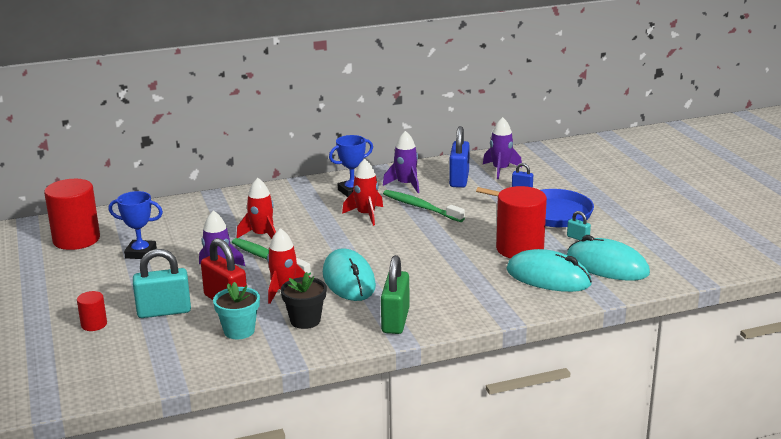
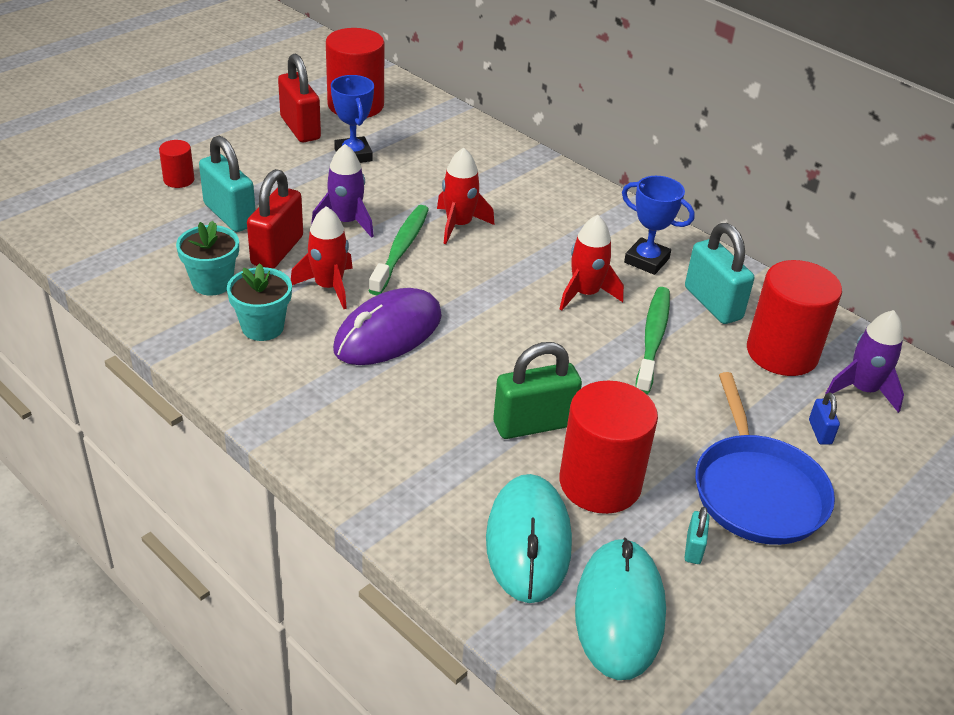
camera: 60 degrees right, 15 degrees up
(81, 265) = (300, 128): none -> red padlock
(305, 320) = (262, 327): black flower pot -> turquoise flower pot
(348, 280) = (388, 333): turquoise mouse -> purple mouse
(395, 321) = (303, 408): green padlock -> green padlock (534, 424)
(405, 185) = (712, 303): purple rocket -> turquoise padlock
(459, 179) = (782, 353): blue padlock -> red cylinder

